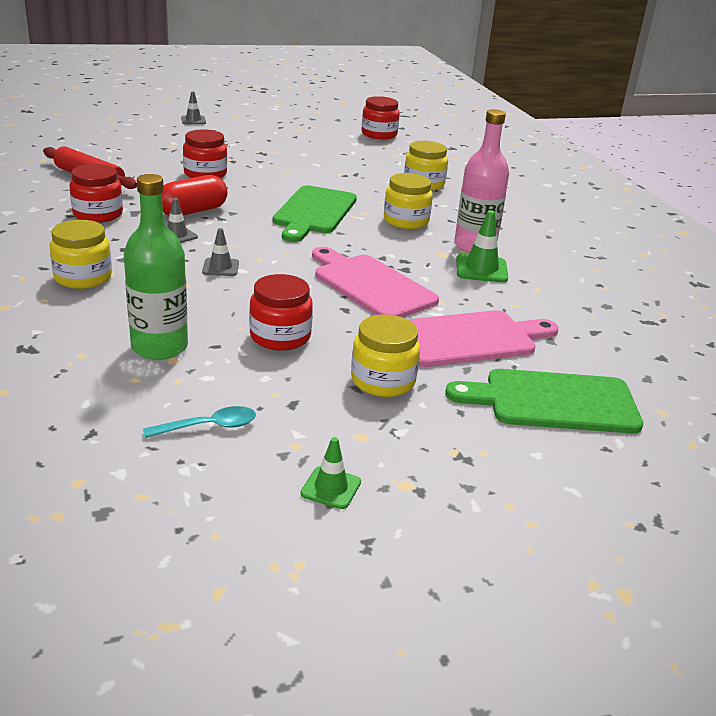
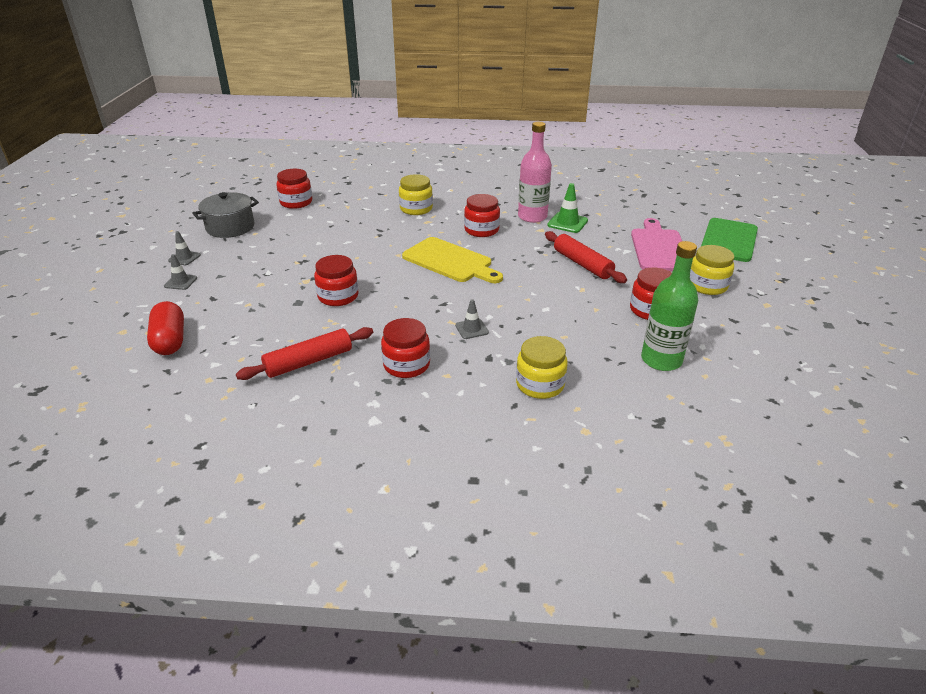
camera: 65 degrees left, 5 degrees up
(193, 211) = (423, 314): red capsule -> red capsule (170, 340)
(209, 427) = (762, 353): turquoise spoon -> none
(220, 267) = (539, 317): grey traffic cone -> grey traffic cone (184, 258)
(302, 120) = (230, 227): none -> grey pot
(314, 212) = (450, 261): green cutting board -> yellow cutting board
(331, 488) = (817, 323): green traffic cone -> none
(371, 285) = (582, 264): pink cutting board -> red rolling pin
(406, 221) = (481, 230): yellow jar -> red jar

